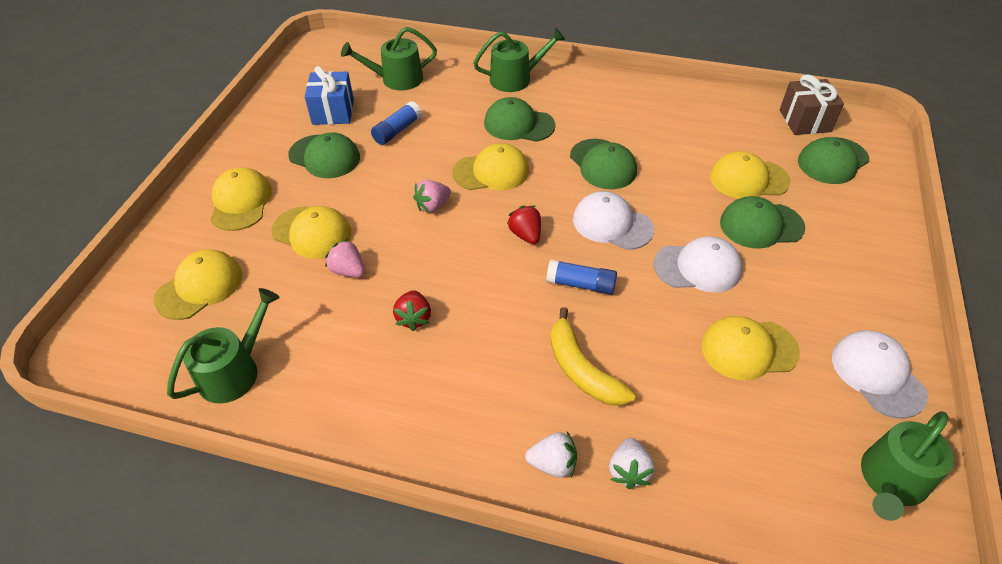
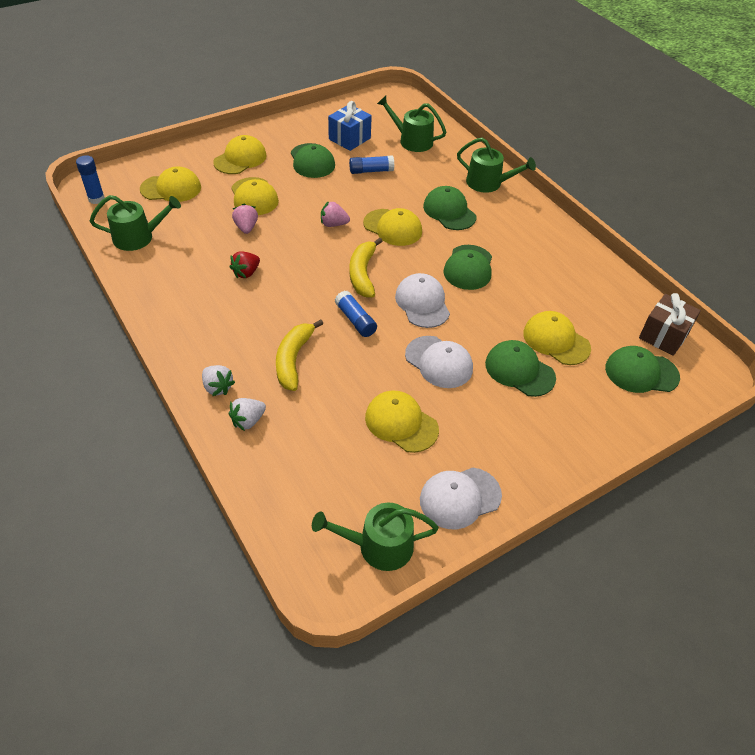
camera: 40 degrees right, 0 degrees up
(114, 365) = (96, 199): none -> blue glue stick
(526, 235) = (363, 274): red strawberry -> yellow banana
(877, 375) = (460, 498): white cap -> white cap turned 135 degrees counterclockwise

